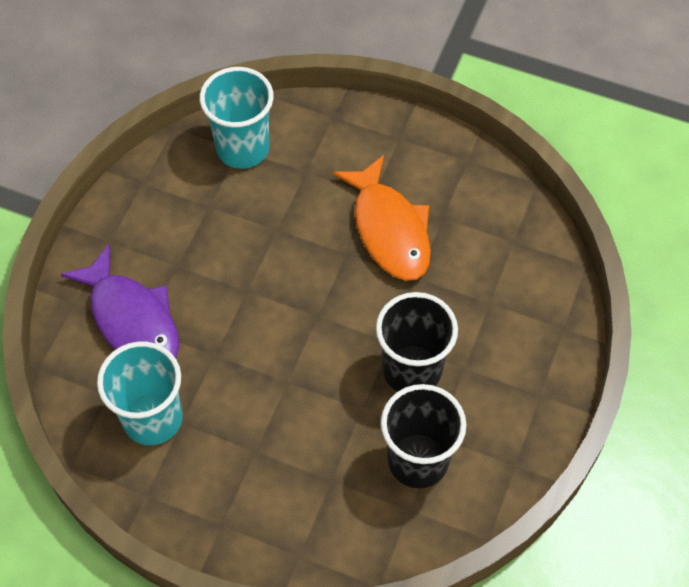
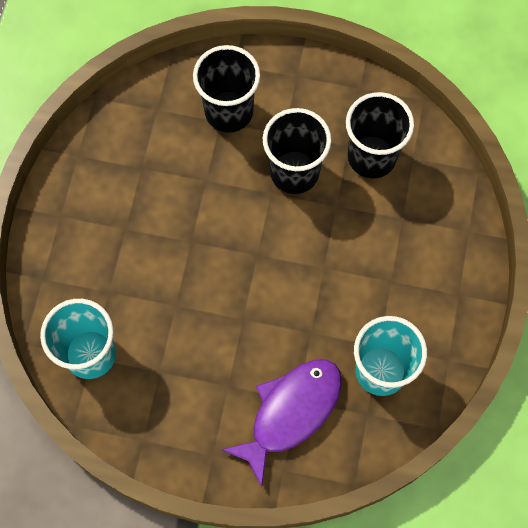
camera: 100 degrees left, 10 degrees up
(389, 229) = (161, 209): orange fish -> none
(500, 313) = (229, 112): none -> black cup

